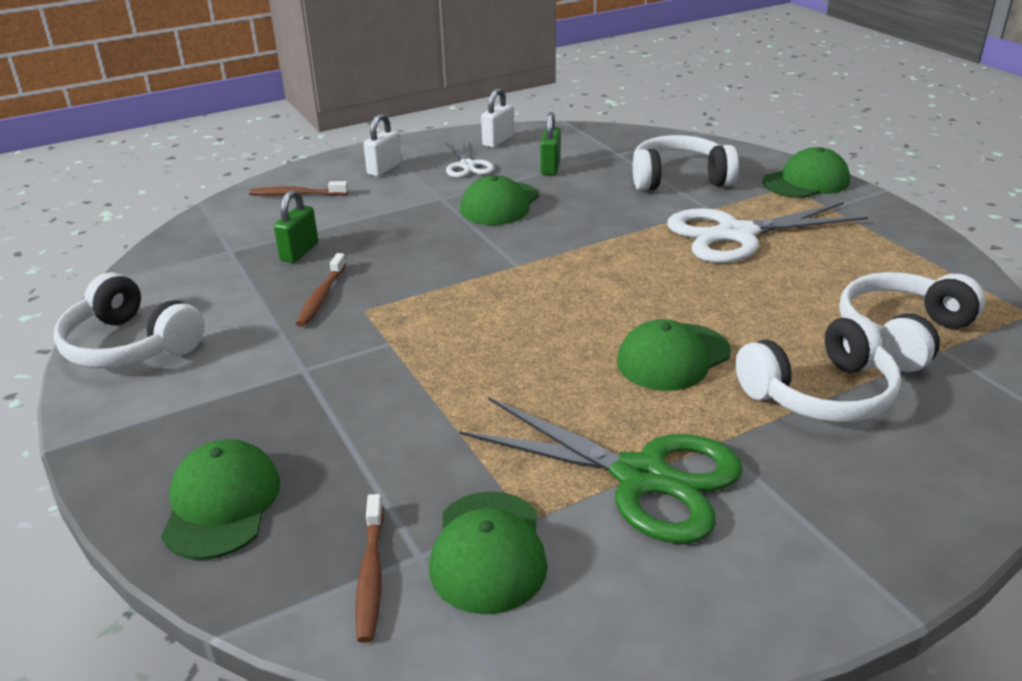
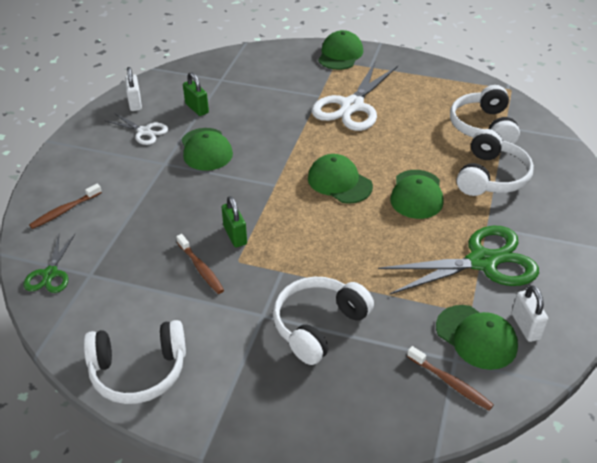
camera: 45 degrees left, 10 degrees up
(204, 234) = (50, 274): none -> green scissors
(221, 503) = (340, 407): green cap -> green cap (339, 182)
(299, 252) = (137, 249): green padlock -> green padlock (235, 235)
(384, 169) = (93, 160): white padlock -> white padlock (525, 326)
(679, 178) = (277, 82): white headphones -> white headphones (318, 325)

